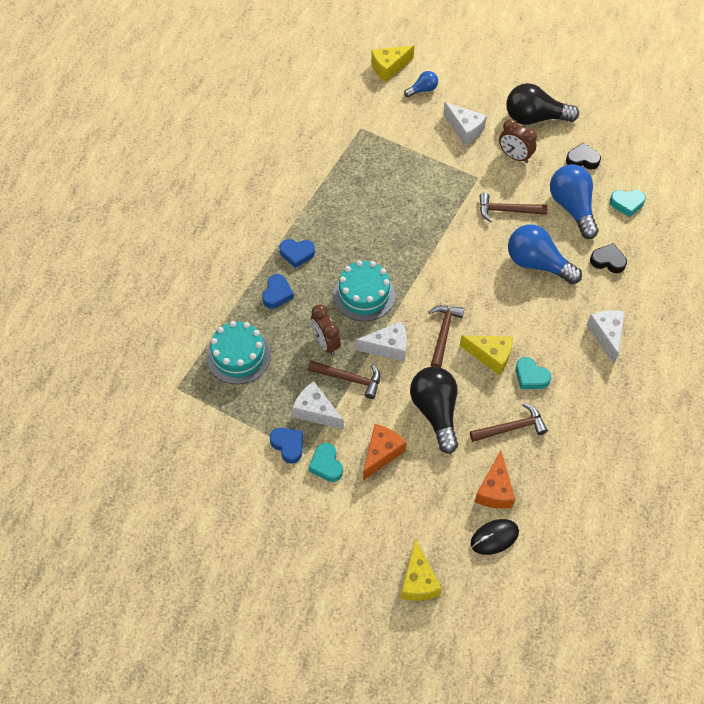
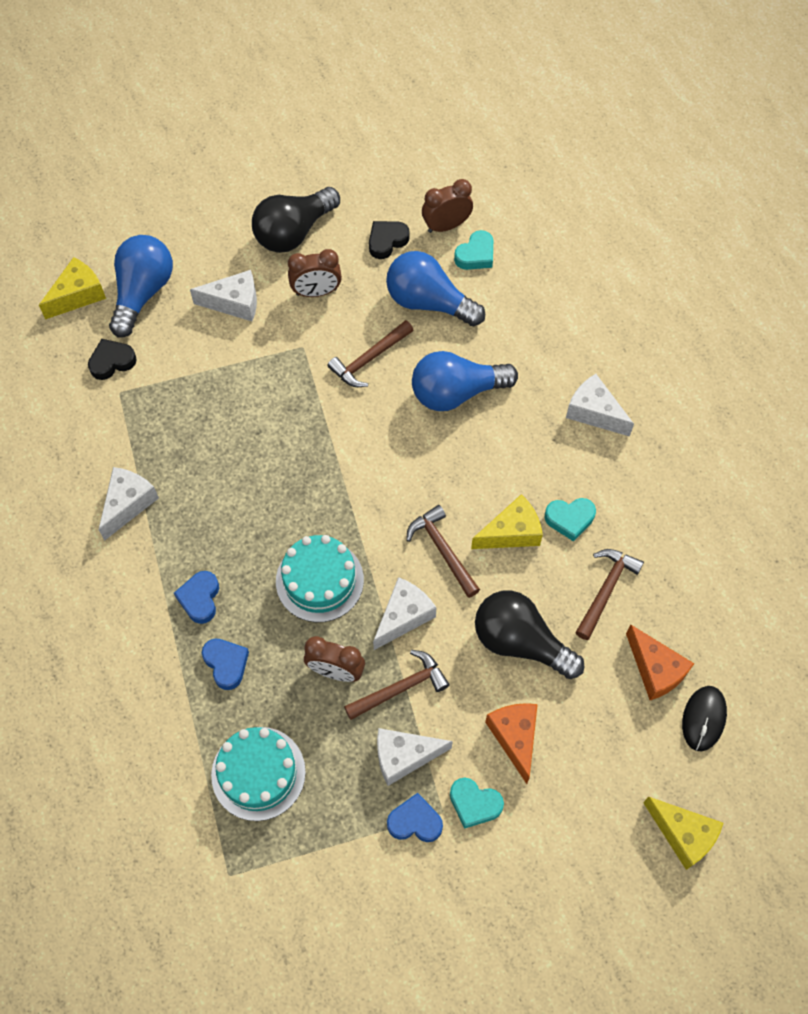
camera: 45 degrees left, 5 degrees up
(297, 254) = (200, 599): blue heart -> blue heart turned 135 degrees clockwise
(309, 183) = (128, 504): none -> white cheese
(389, 67) = (78, 295): yellow cheese -> yellow cheese turned 150 degrees counterclockwise
(422, 90) = (143, 292): blue light bulb -> blue light bulb, size x1.98
(608, 261) = (518, 332): black heart -> black heart (112, 362)
(626, 176) = (446, 226): none -> brown clock

